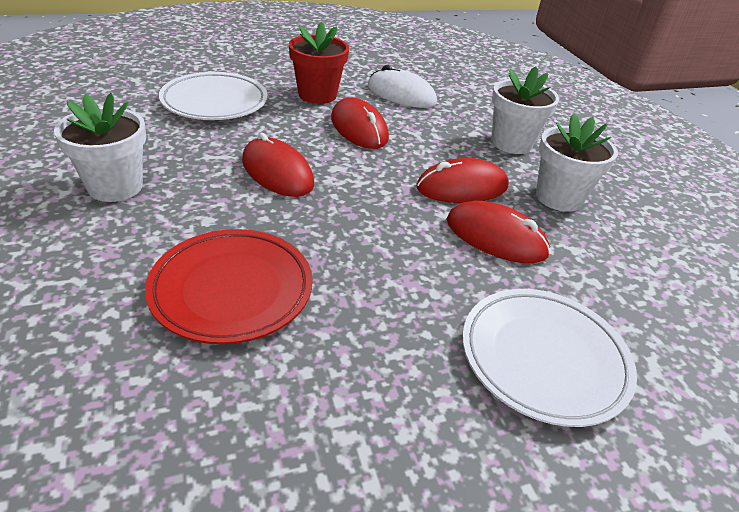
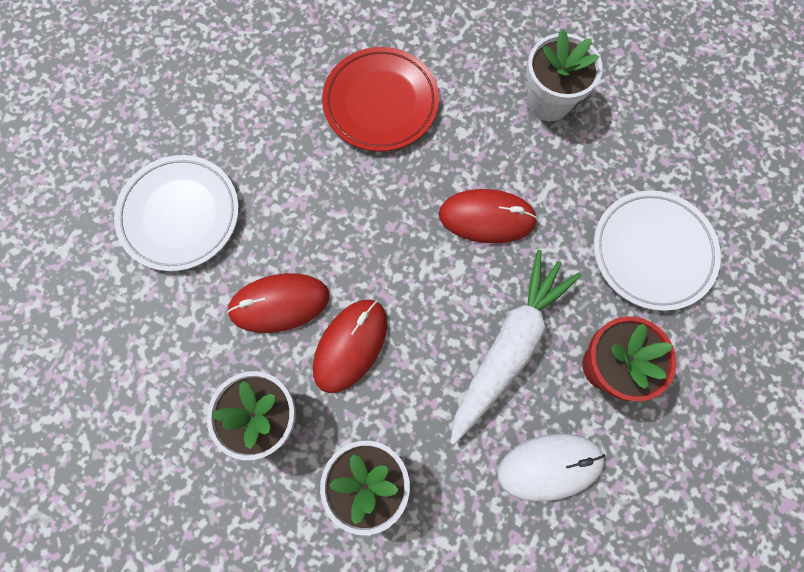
camera: 140 degrees right, 35 degrees up
(359, 128) = (508, 347): red mouse -> white carrot

